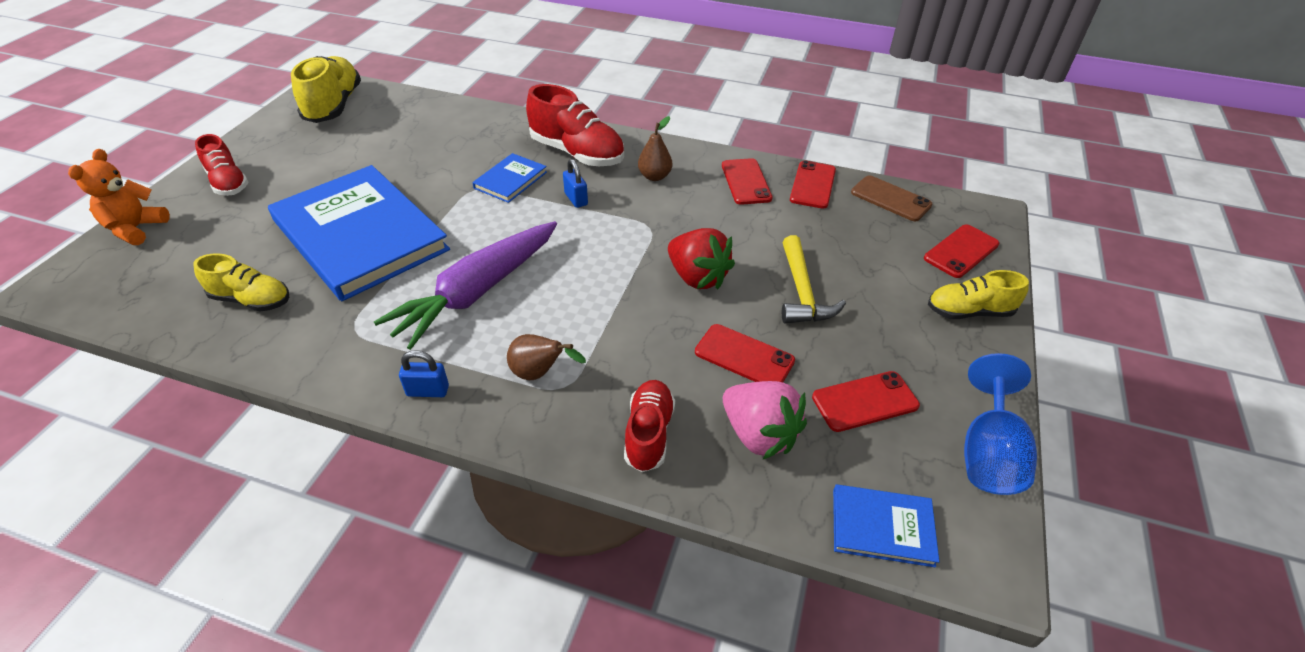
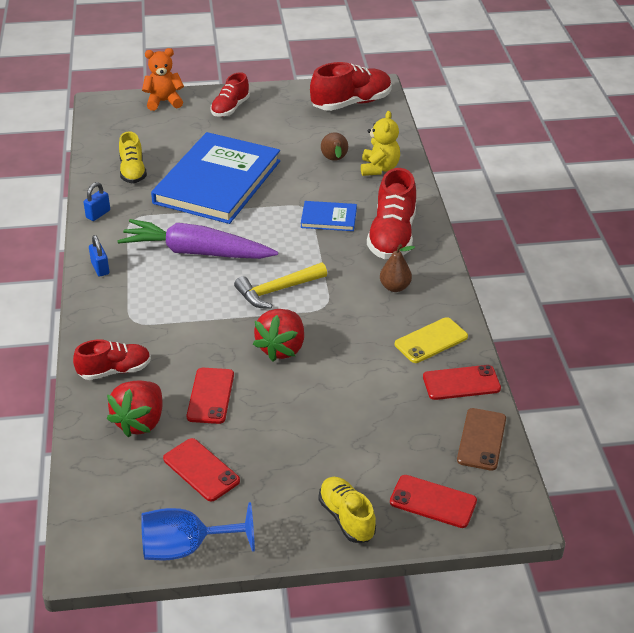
camera: 65 degrees right, 5 degrees down
(334, 106) = (351, 103): yellow shoe -> red shoe
(463, 126) = (379, 168): none -> yellow teddy bear
(539, 373) = (139, 307): brown pear -> brown pear (335, 160)
(576, 199) = (331, 257): blue padlock -> blue padlock (98, 214)
(746, 182) = (431, 341): red phone -> yellow phone
(759, 434) = (140, 422): pink strawberry -> red strawberry
(802, 292) = (303, 409): yellow hammer -> yellow hammer (277, 290)
(882, 527) = (91, 499): blue book -> none

